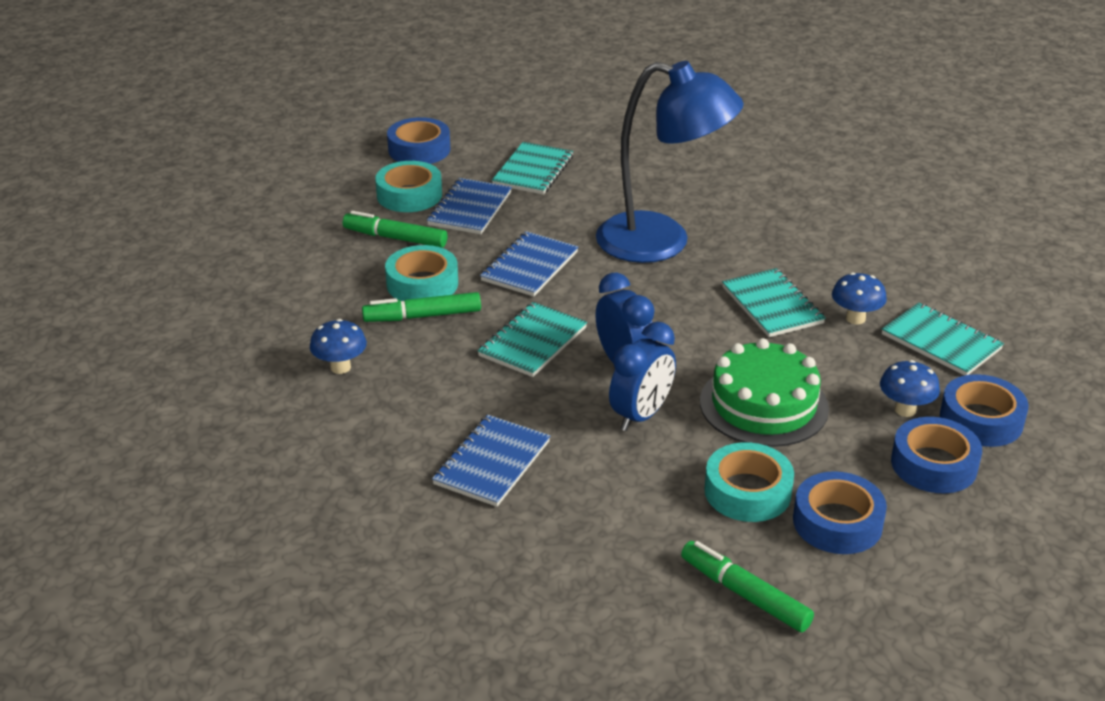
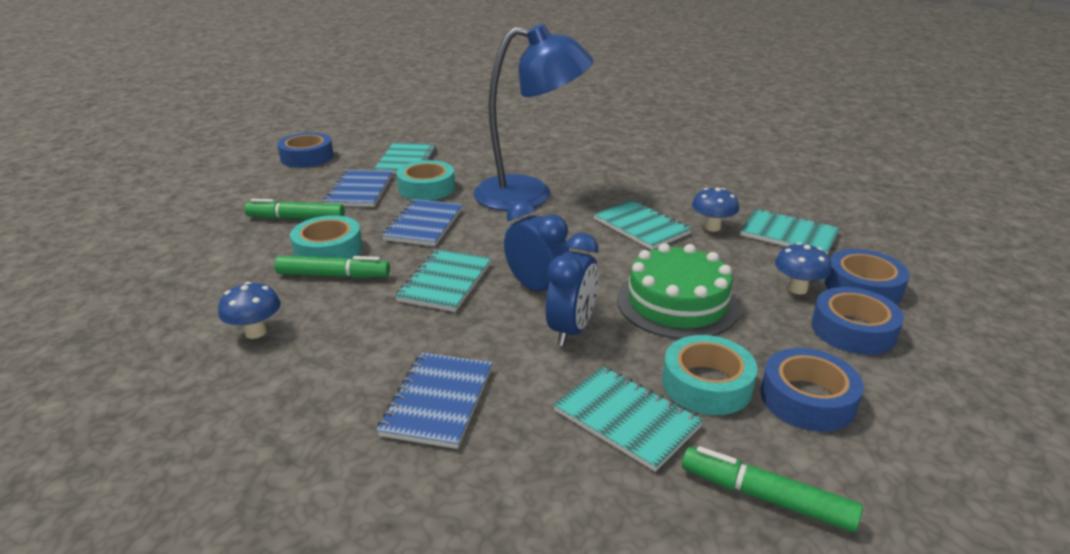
camera: 15 degrees left, 5 degrees down
(409, 195) = (304, 187): turquoise tape -> turquoise tape (426, 188)
(422, 316) = (333, 275): green marker -> green marker turned 150 degrees counterclockwise
(655, 509) = (626, 419): none -> turquoise notebook

